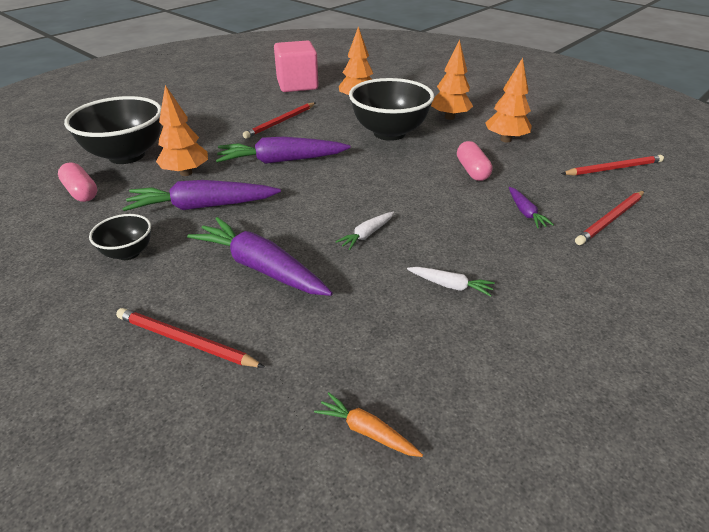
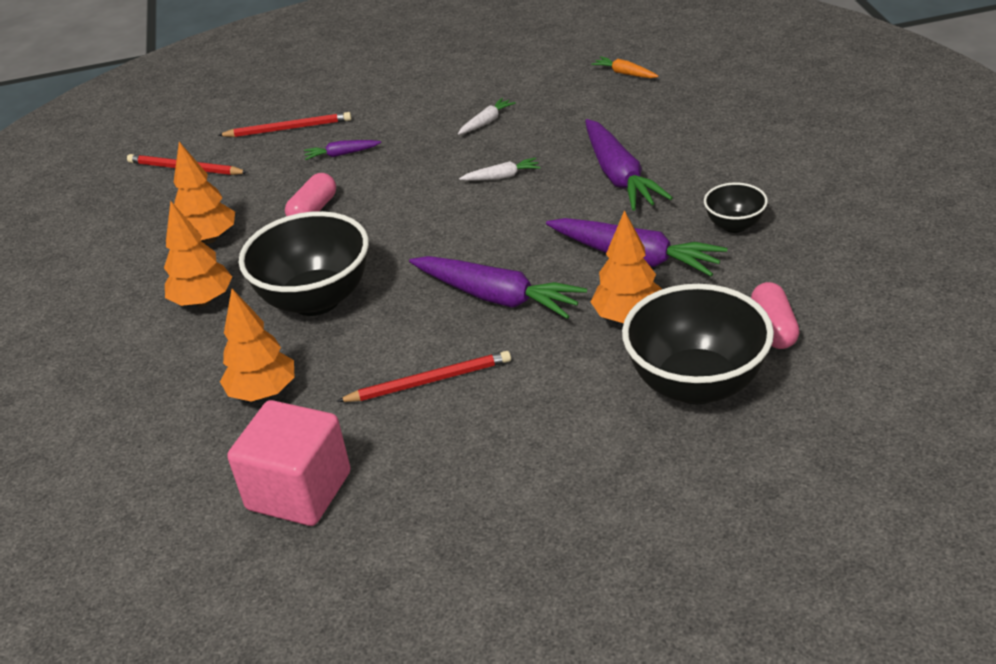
camera: 140 degrees left, 0 degrees up
(185, 341) = (710, 142): red pencil -> none
(367, 431) = (625, 73): orange carrot -> orange carrot turned 150 degrees clockwise
(450, 285) = (486, 122): white carrot -> white carrot turned 75 degrees clockwise
(525, 212) = (342, 154): purple carrot -> purple carrot turned 120 degrees counterclockwise

